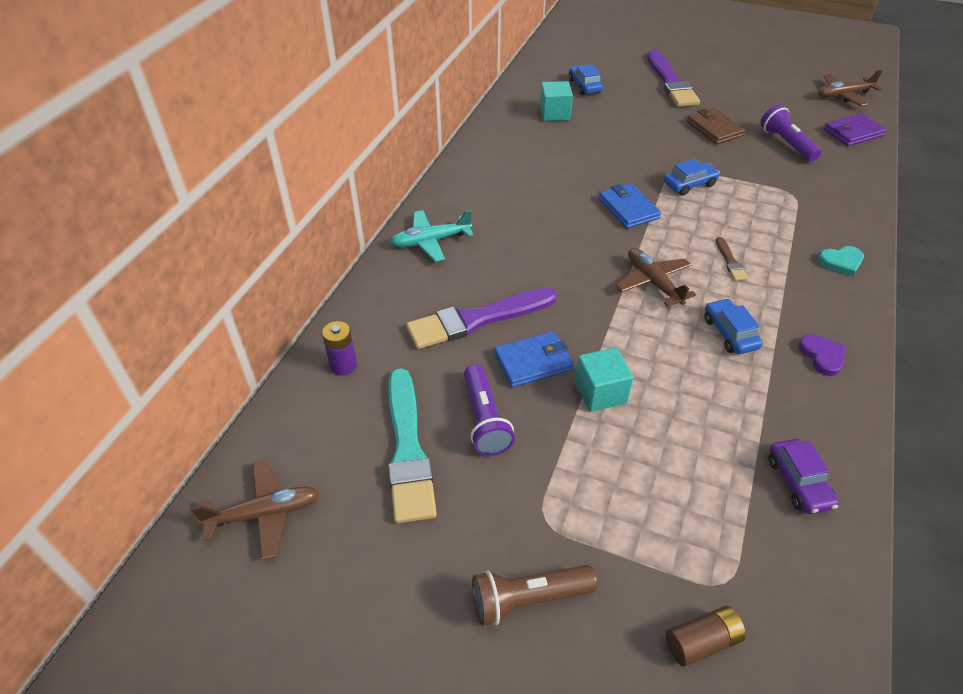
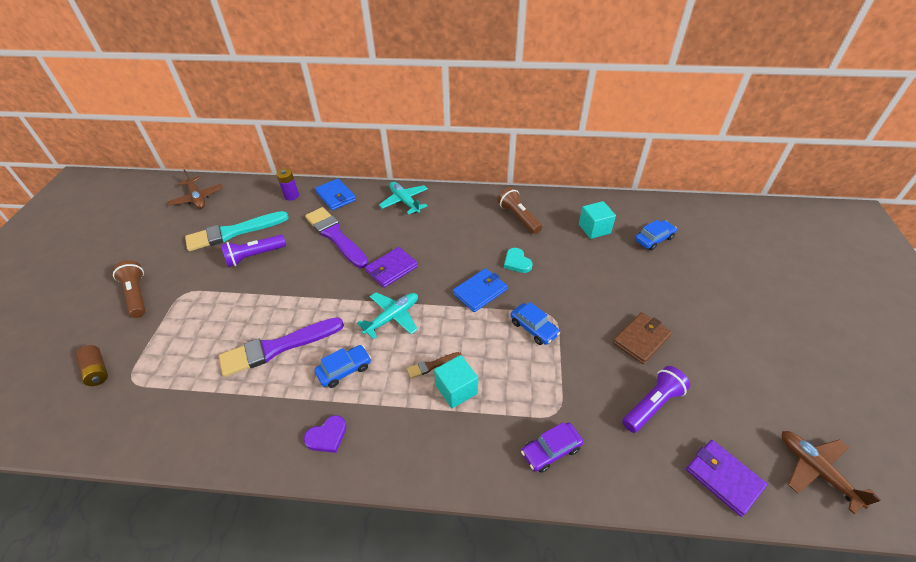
camera: 75 degrees right, 0 degrees up
(512, 156) = (518, 217): none -> brown flashlight
(533, 362) = (302, 267): blue wallet -> blue wallet (336, 196)
(567, 272) = (391, 269): none -> purple wallet
(600, 392) = (278, 303): turquoise cube -> turquoise cube (456, 389)
(653, 282) = (392, 317): brown plane -> turquoise plane
(671, 82) = (709, 297): purple brush -> purple brush (277, 347)
(798, 482) = (200, 419): purple car -> purple car (551, 450)
(841, 262) = (459, 455): turquoise heart -> turquoise heart (517, 262)

